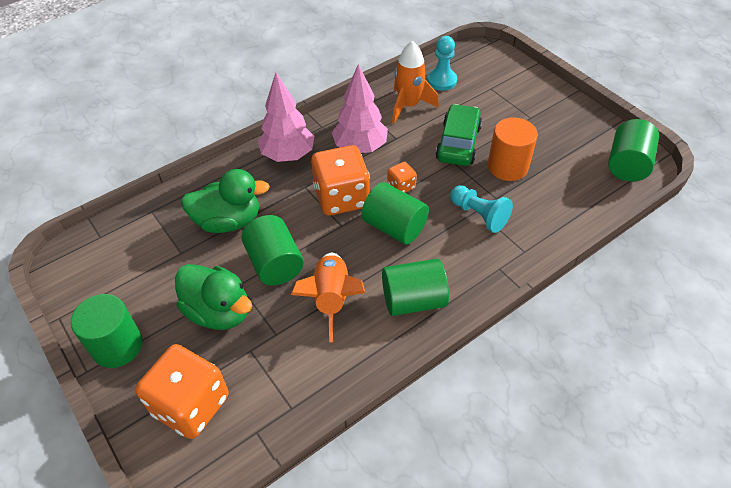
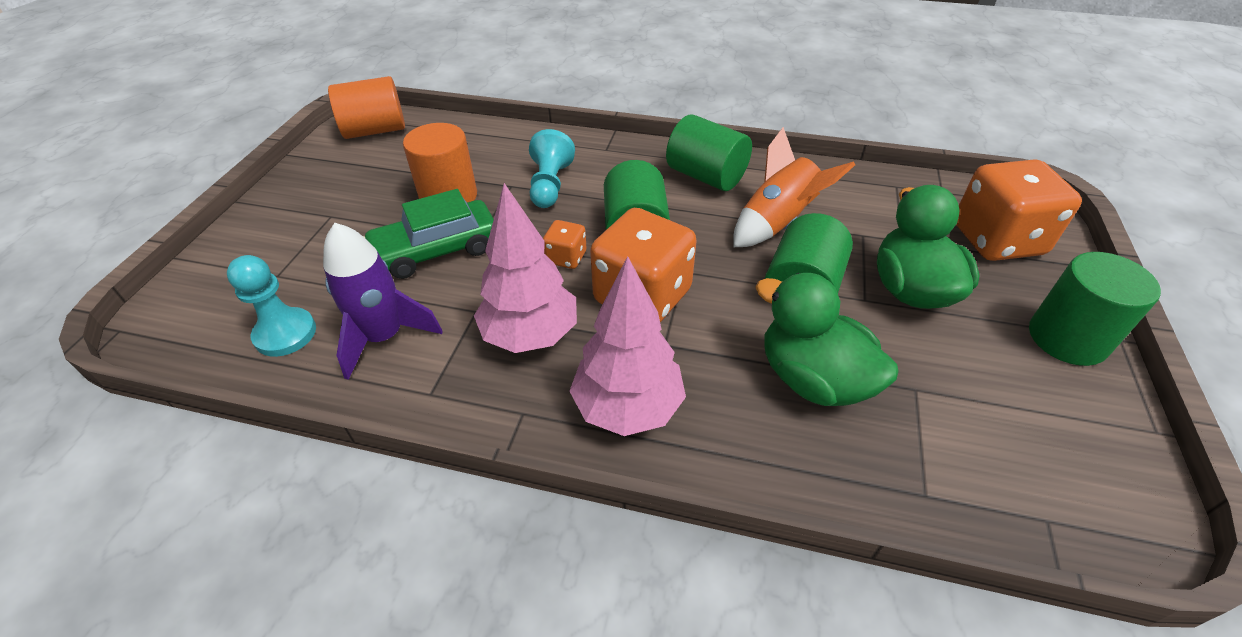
camera: 130 degrees left, 5 degrees down
(408, 106) = (384, 337): orange rocket -> purple rocket
(627, 165) = (375, 130): green cylinder -> orange cylinder

